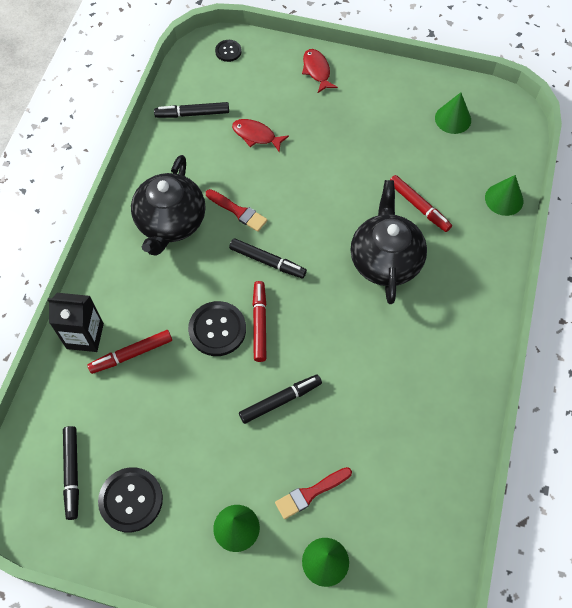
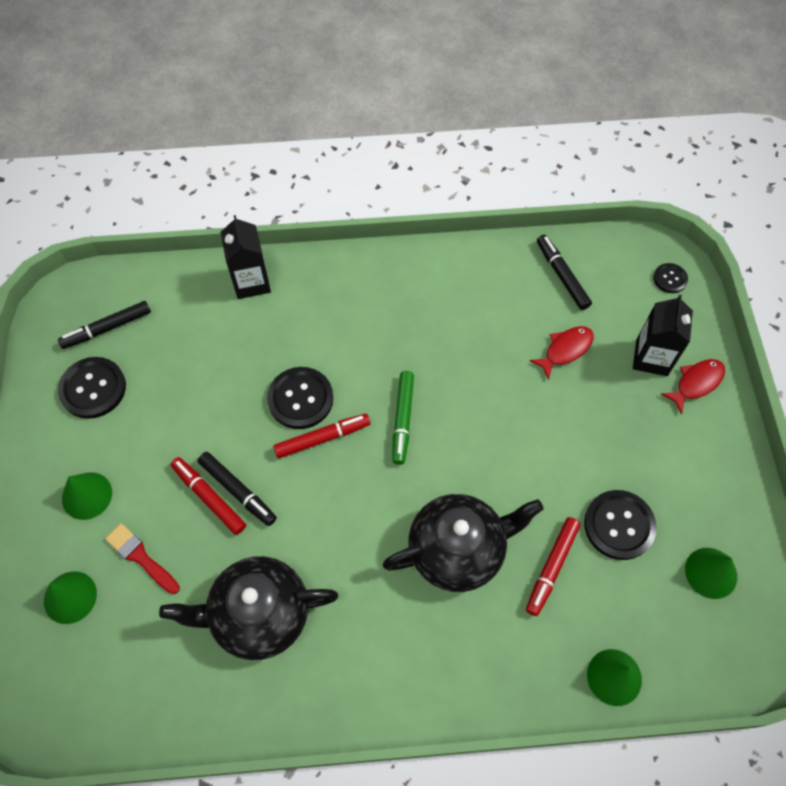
camera: 70 degrees right, 0 degrees up
(131, 354) = (245, 330): red marker -> red marker (209, 498)
(170, 222) = (412, 307): black teapot -> black teapot (258, 614)
(238, 211) = (454, 367): red brush -> none
(256, 135) = (565, 350): red fish -> red fish turned 45 degrees clockwise
(267, 261) = (403, 420): black marker -> green marker
(286, 87) = (651, 358): none -> black carton
(403, 156) = (619, 525): none -> black button

